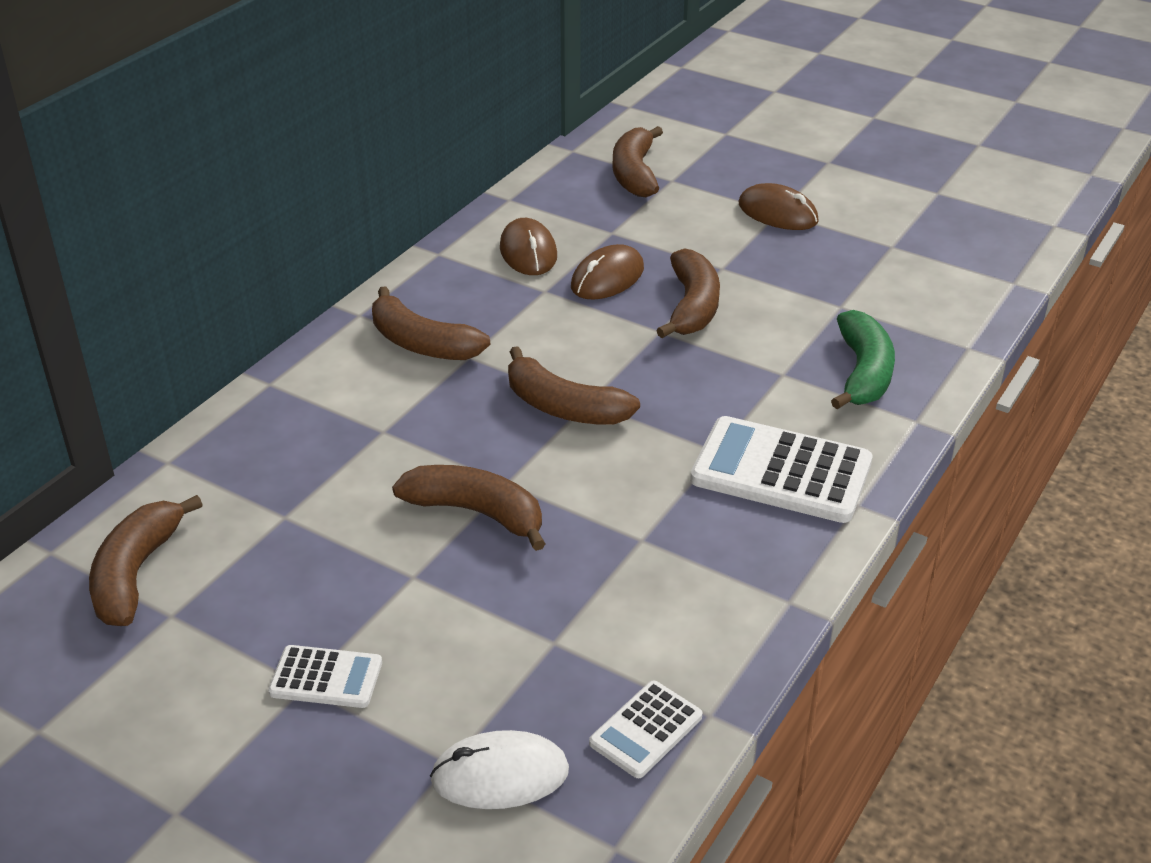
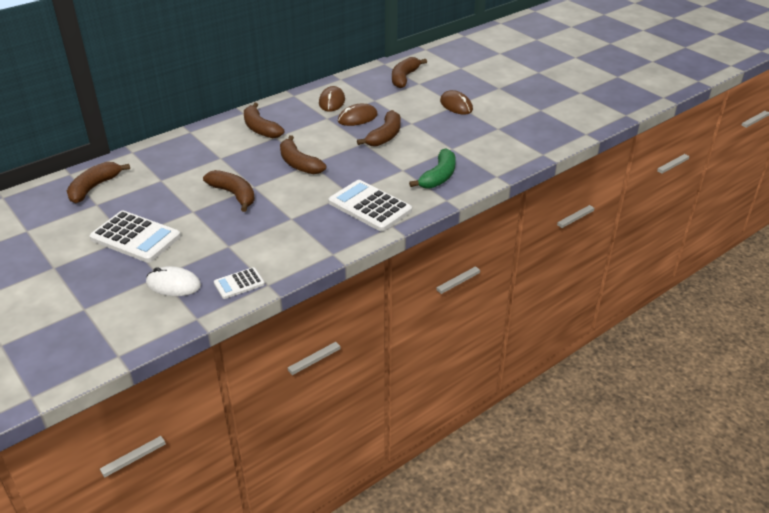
camera: 20 degrees right, 0 degrees up
(326, 678) = (135, 237): white calculator -> white calculator, size x1.88

